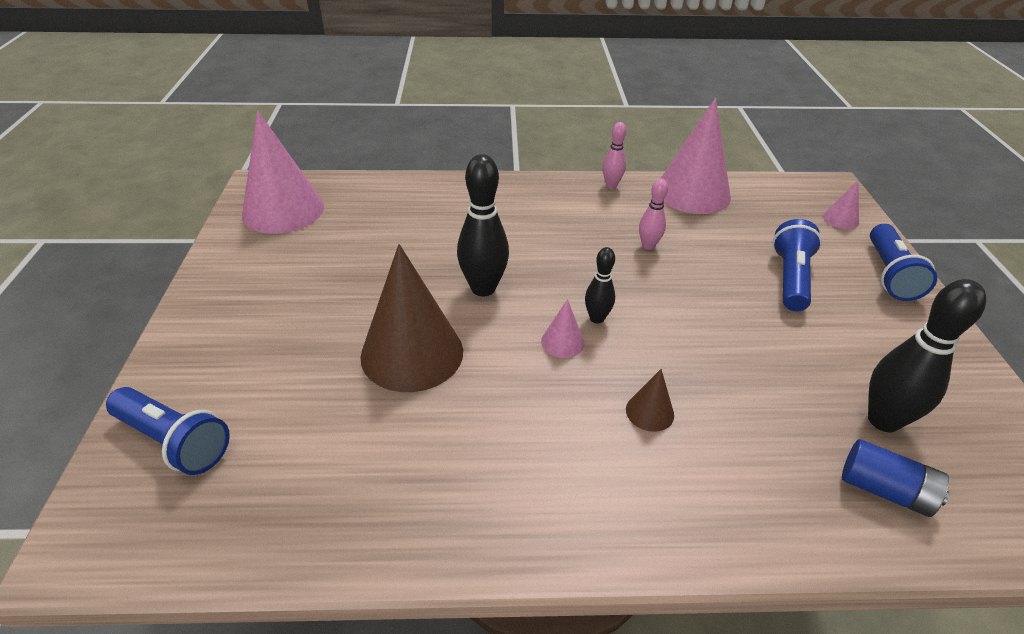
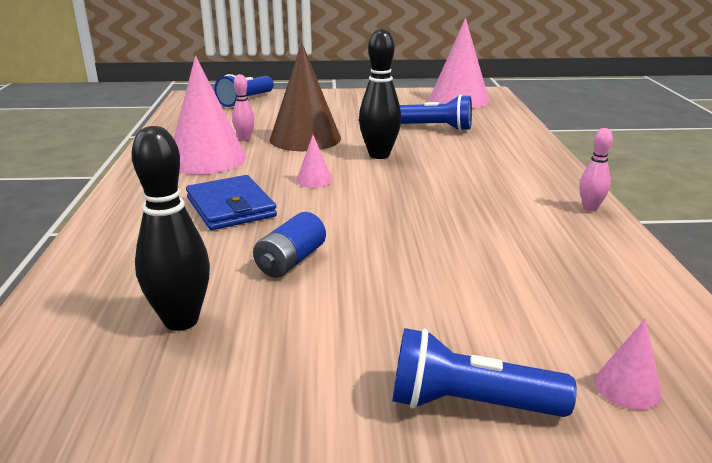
camera: 90 degrees right, 15 degrees down
(597, 318) = (344, 193): black bowling pin -> none
(648, 246) = (469, 221): pink bowling pin -> pink bowling pin (245, 139)
(649, 412) = (230, 207): brown cone -> blue wallet
(692, 193) = (612, 257): pink cone -> pink cone (207, 159)
(790, 278) = (431, 304): blue flashlight -> blue flashlight (435, 128)
(885, 490) = (102, 301): blue battery -> blue battery (291, 261)

